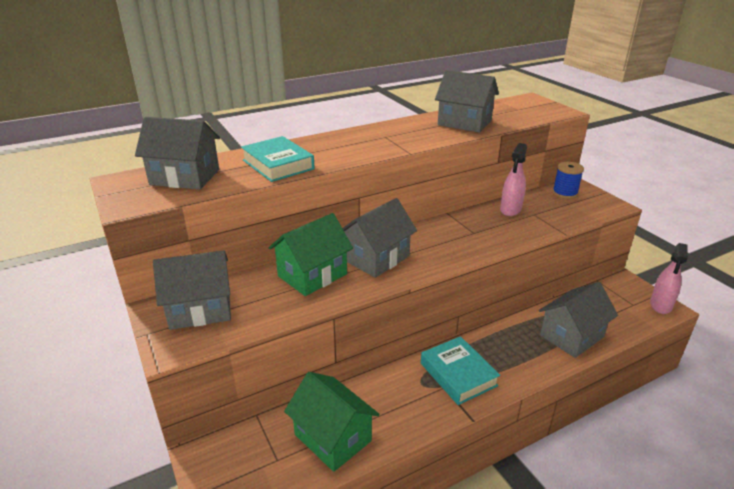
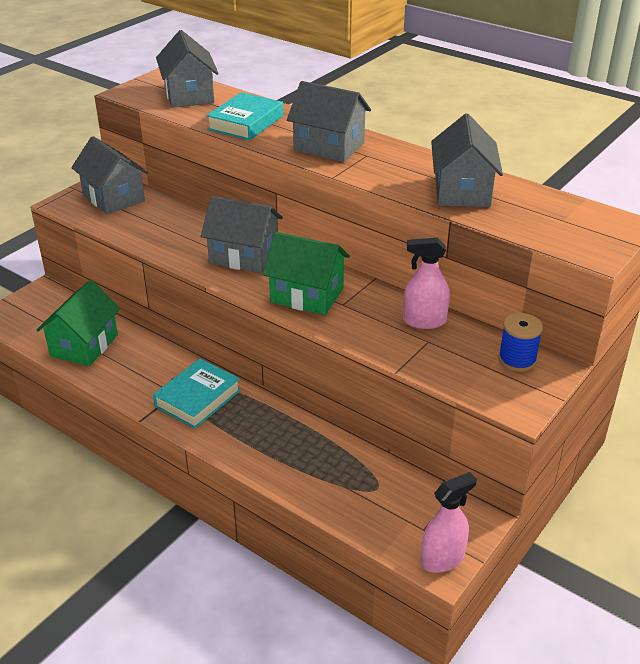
camera: 65 degrees right, 5 degrees up
(312, 275) = (192, 231): green house -> green house (307, 295)
(571, 336) = (313, 475): grey house -> grey house (329, 147)
(660, 305) = (442, 559): pink spray bottle -> pink spray bottle turned 150 degrees clockwise

